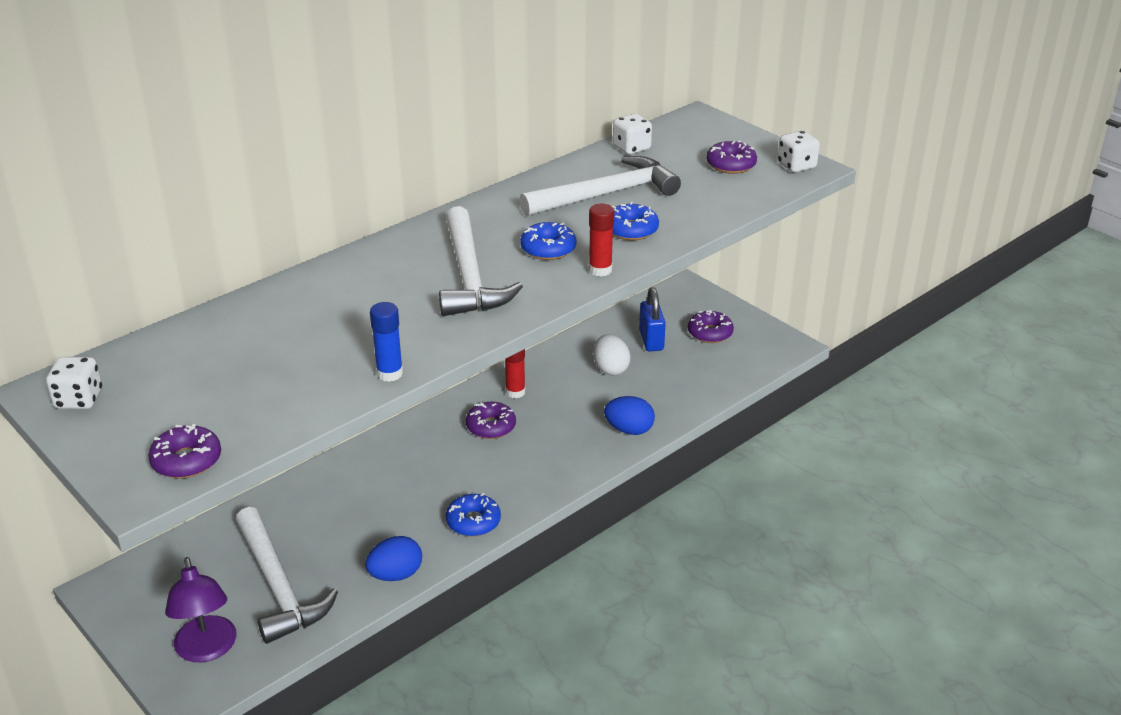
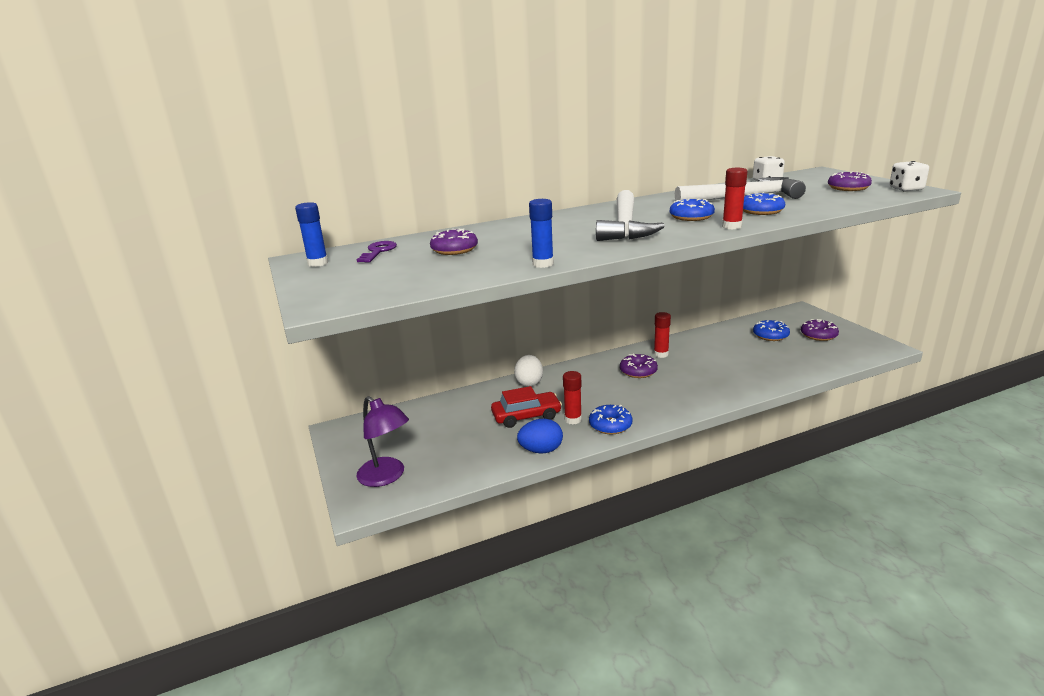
camera: 20 degrees right, 10 degrees down
(79, 399) = (318, 263): white dice -> blue glue stick
(153, 363) = (378, 251): none -> purple key
(186, 460) = (365, 294): purple donut -> purple donut (454, 250)
(207, 649) = (387, 477): purple lamp -> purple lamp turned 45 degrees counterclockwise
(278, 586) = (453, 445): white hammer -> none
(361, 524) = (526, 416): none -> red car
(424, 520) = (573, 419): none -> red glue stick
(610, 369) = (736, 348): white egg -> white egg (529, 383)
(629, 430) = (746, 384): blue egg -> none
(651, 340) = (770, 335): blue padlock -> blue donut

